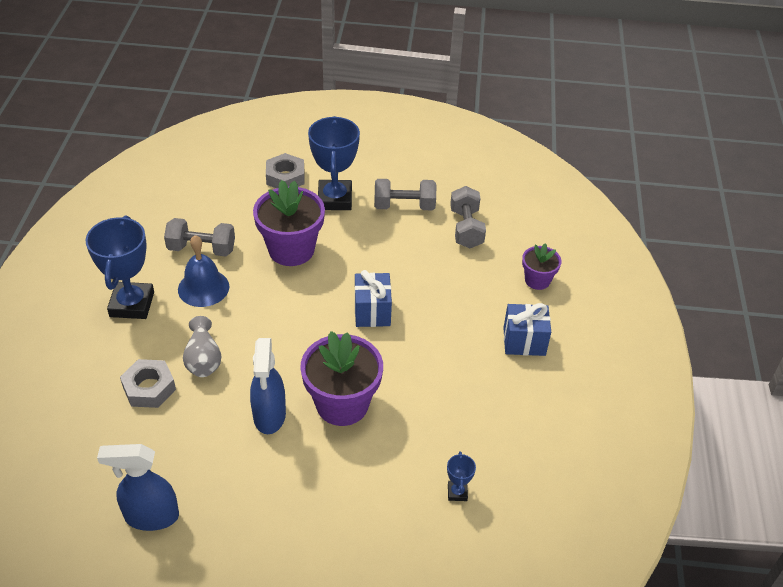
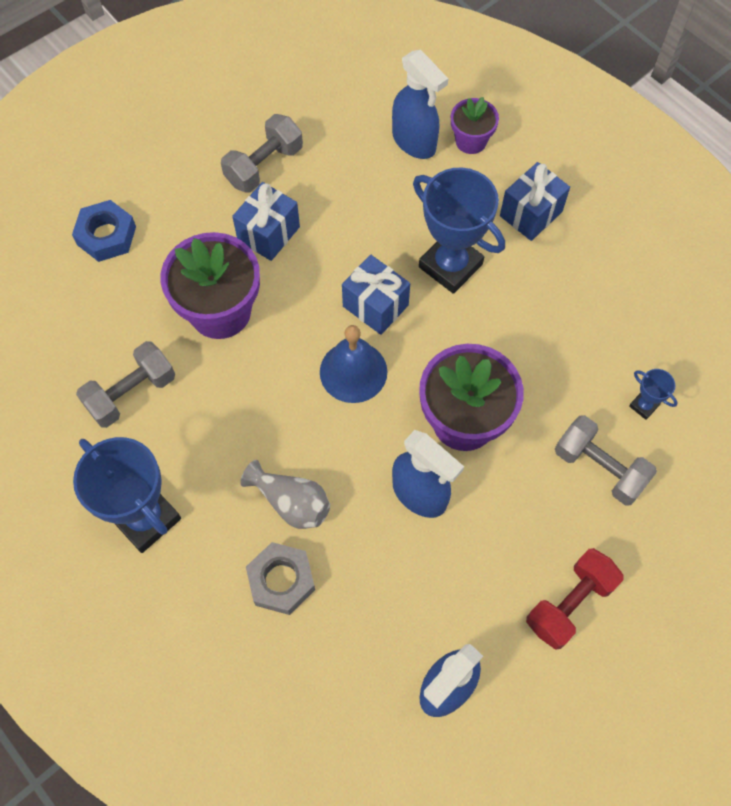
camera: 45 degrees left, 20 degrees up
(203, 288) = (191, 432): blue bell -> blue bell (353, 371)
(271, 545) = (569, 603): none -> red dumbbell
(285, 177) = (106, 236): grey nut -> blue nut
(335, 199) = (189, 217): blue trophy -> blue trophy (450, 265)
(363, 236) = (268, 233): none -> blue gift
(466, 228) = (349, 140): grey dumbbell -> grey dumbbell (599, 468)
(502, 256) = (414, 142): none -> blue spray bottle

